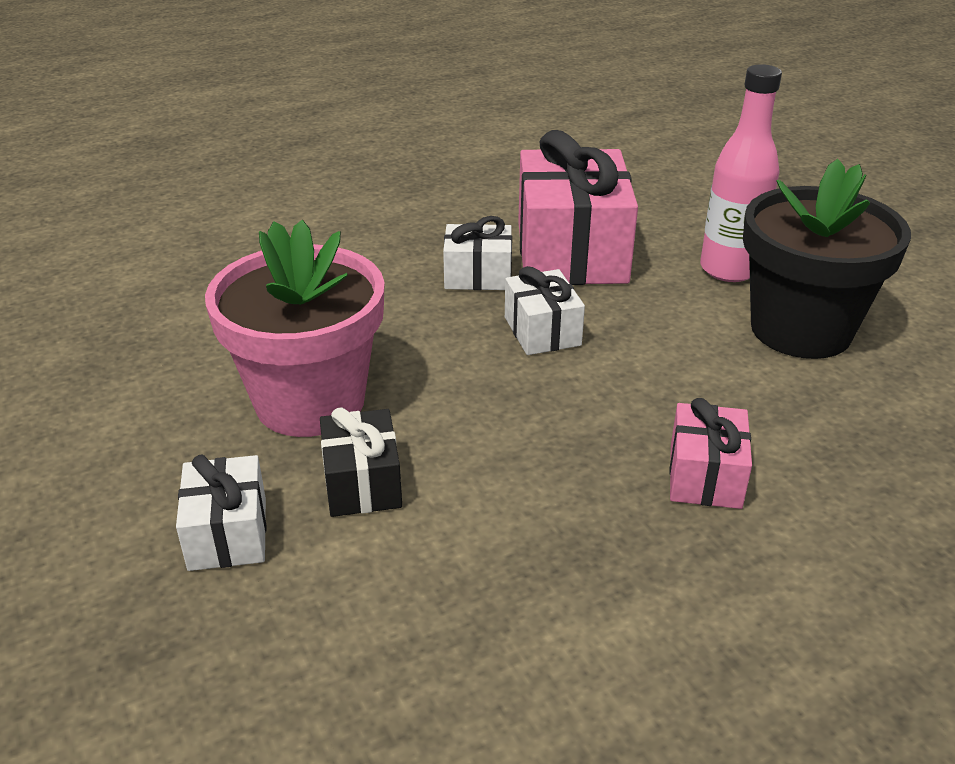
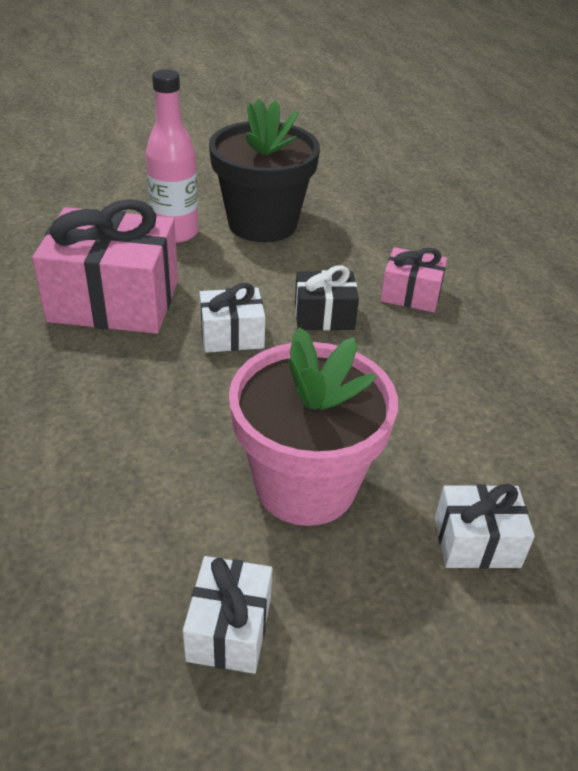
camera: 85 degrees left, 5 degrees up
(362, 483) = (415, 456): black gift -> black gift (324, 316)
(478, 276) = (130, 359): white gift -> white gift (229, 629)

